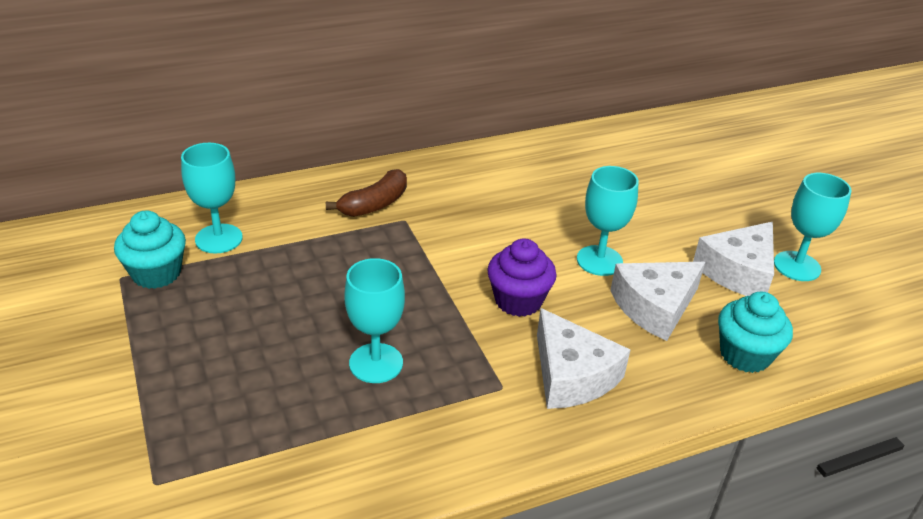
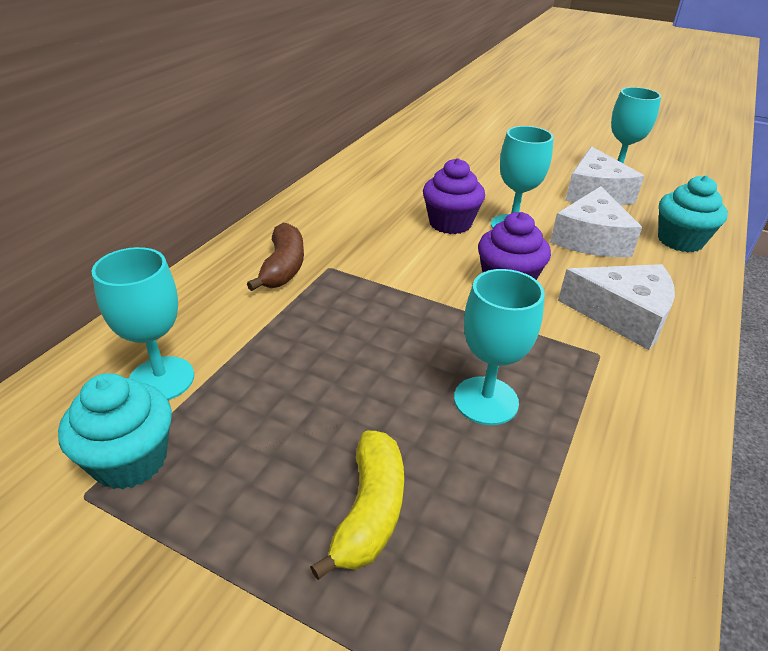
camera: 40 degrees left, 0 degrees up
(229, 373) = (370, 511): none -> yellow banana
(548, 232) = (450, 223): none -> purple cupcake

